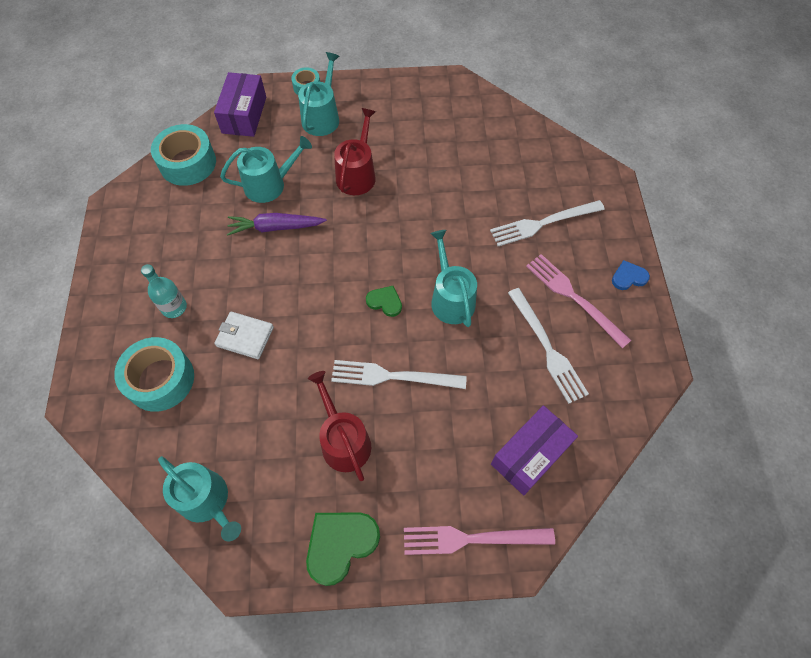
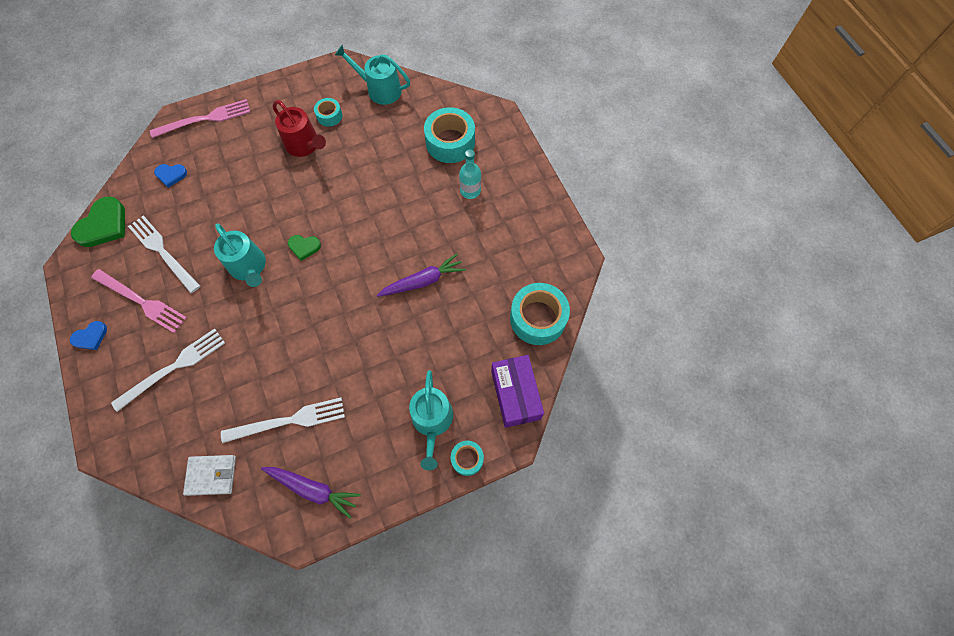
camera: 160 degrees right, 5 degrees up
(245, 337) = (404, 187): white wallet -> white wallet (211, 475)
(269, 185) = (448, 321): turquoise watering can -> none
(295, 479) = (329, 116): none -> turquoise tape
(340, 544) = (288, 93): green heart -> green heart (103, 225)
(357, 174) = (369, 361): red watering can -> none
(393, 376) = (282, 194): white fork -> white fork (289, 421)
(435, 102) = (313, 489): none -> purple carrot
(530, 455) = (171, 175): purple box -> blue heart

